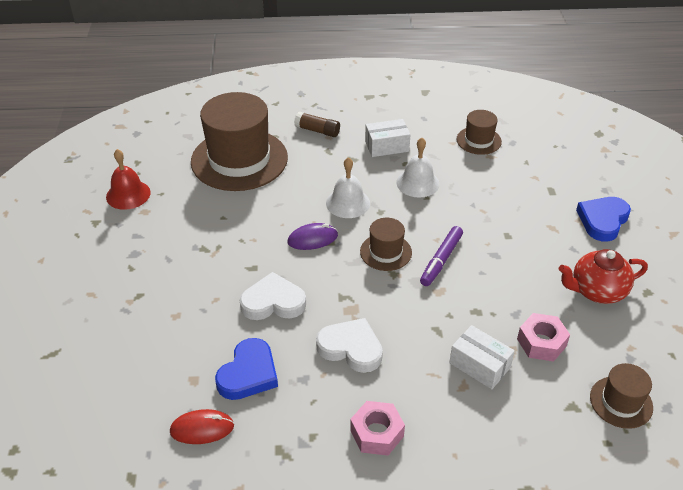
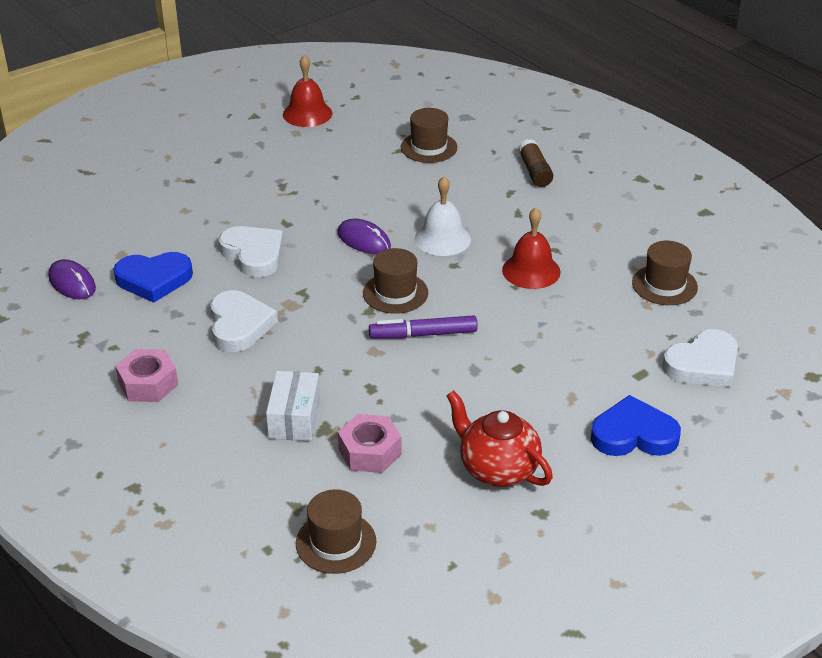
camera: 55 degrees right, 5 degrees down
(202, 428) = (72, 283): red mouse -> purple mouse
(239, 159) = (429, 147): brown hat -> brown hat, size x0.48
(387, 146) = (567, 225): white box -> none
(417, 183) = (531, 271): white bell -> red bell
(561, 164) = (703, 364): none -> white heart

